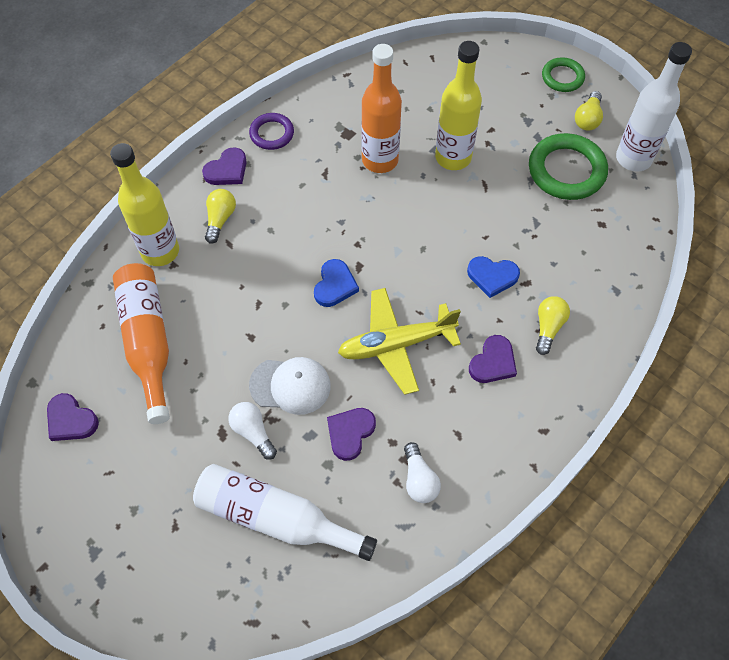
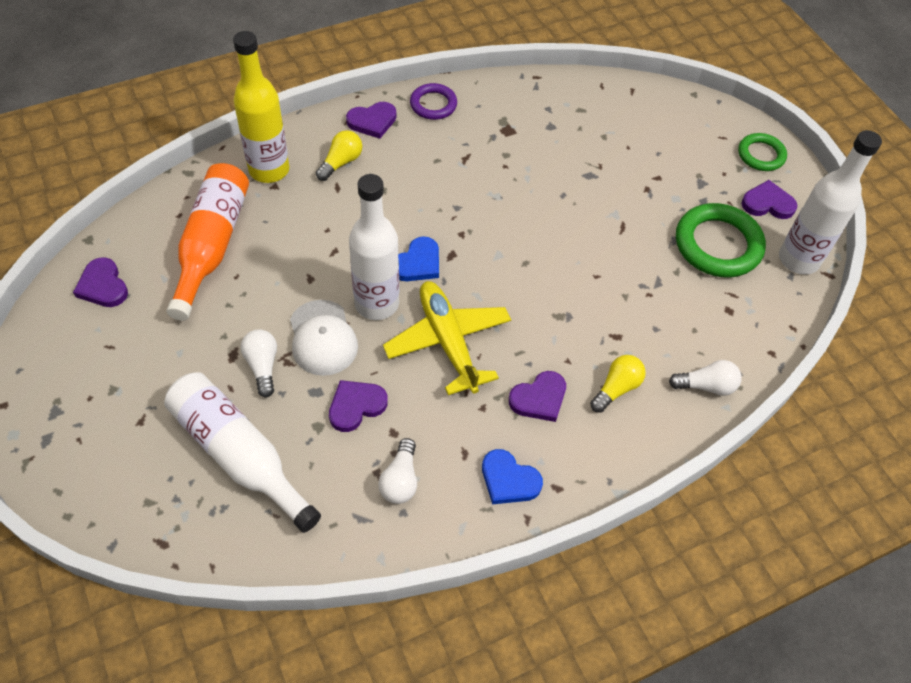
camera: 20 degrees right, 5 degrees down
(290, 385) = (323, 338): white cap -> white cap turned 45 degrees clockwise
(319, 336) = (376, 304): none -> white bottle
(380, 160) = (527, 165): orange bottle -> none
(395, 344) = (448, 341): yellow plane -> yellow plane turned 60 degrees clockwise
(453, 157) = (603, 189): yellow bottle -> none
(492, 276) = (583, 316): blue heart -> blue heart (509, 480)
(587, 119) = (767, 203): yellow light bulb -> purple heart
(615, 296) = (706, 386): none -> white light bulb

